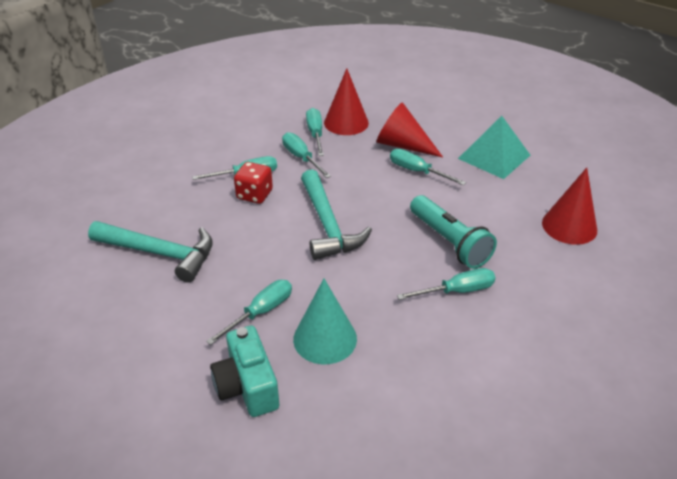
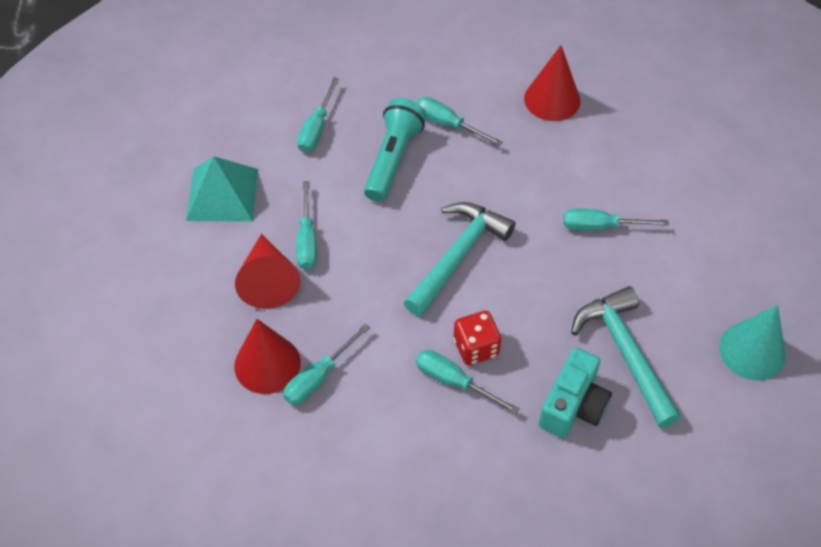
camera: 130 degrees left, 15 degrees up
(247, 386) = (665, 184): turquoise camera -> turquoise camera (573, 406)
(301, 158) = (377, 355): turquoise screwdriver -> turquoise screwdriver (316, 128)
(325, 338) = (579, 170): turquoise cone -> turquoise cone (752, 351)
(569, 226) = (293, 95): red cone -> red cone (552, 99)

